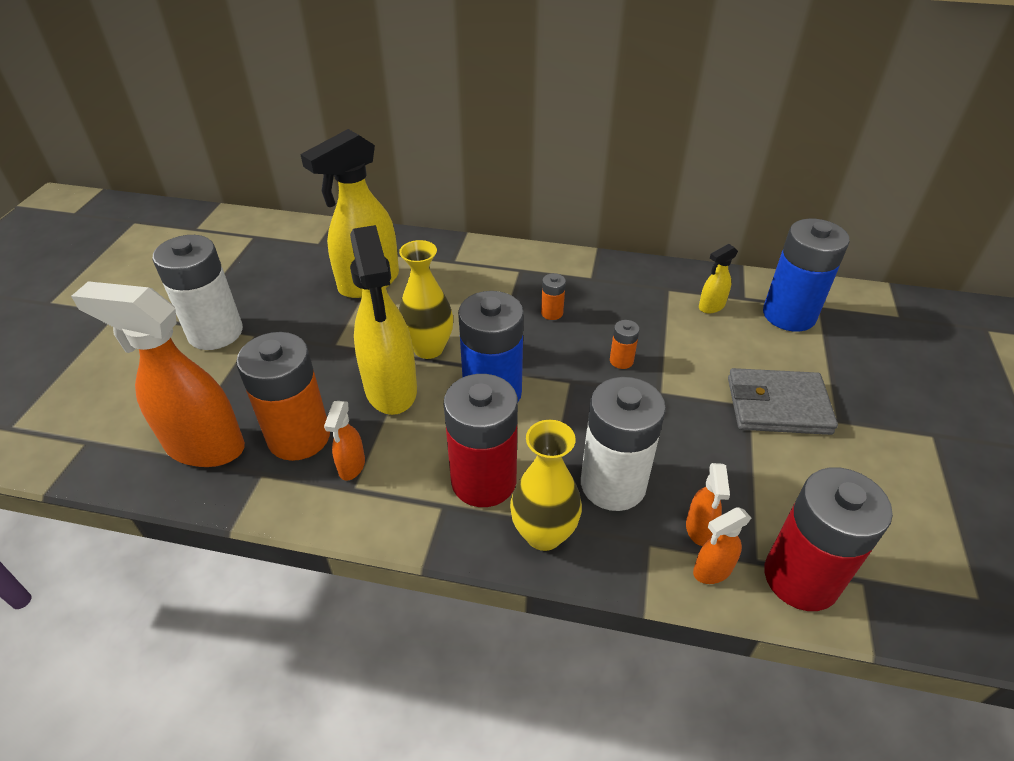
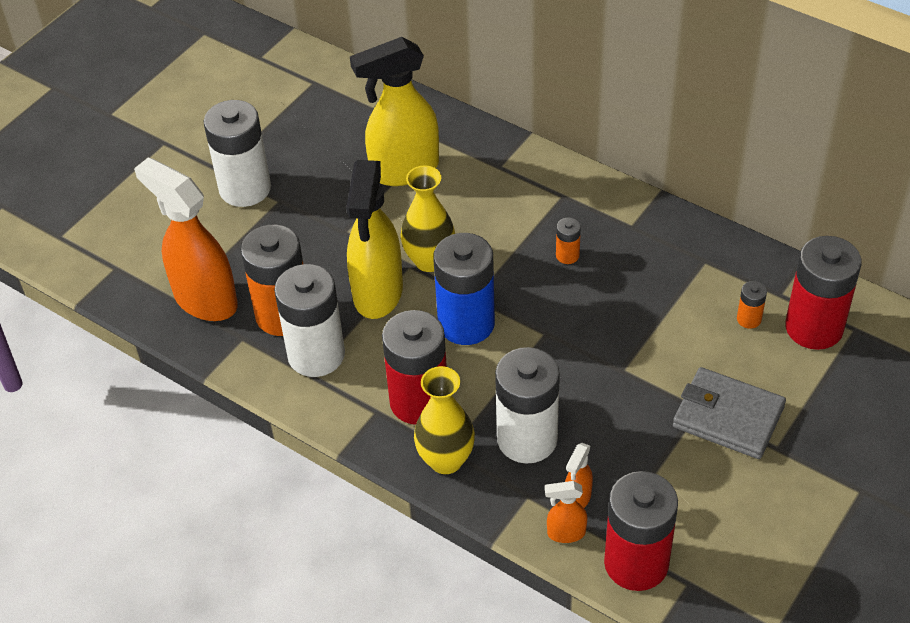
camera: 25 degrees right, 5 degrees up
(351, 466) = (316, 355): orange spray bottle -> white battery
(621, 361) = (605, 327): orange battery -> orange battery (749, 319)
(711, 306) = (737, 294): yellow spray bottle -> none
(789, 315) = (814, 327): blue battery -> red battery

